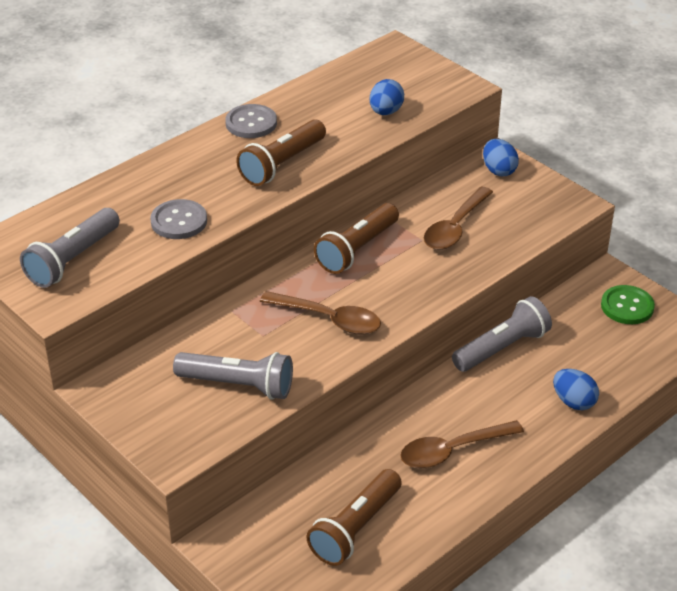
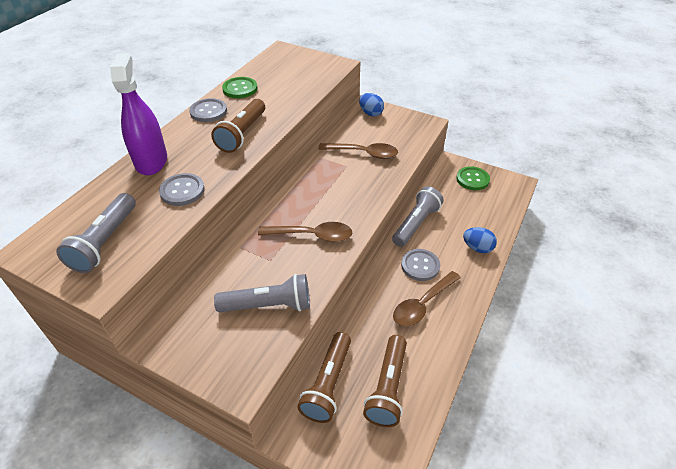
camera: 20 degrees left, 5 degrees up
(155, 175) = (151, 161): none -> purple spray bottle
(307, 98) = (240, 89): none -> green button
(357, 250) = (308, 182): brown flashlight -> brown flashlight (328, 384)
(386, 112) = (296, 87): blue egg -> none
(455, 227) = (363, 153): brown spoon -> brown spoon turned 90 degrees counterclockwise
(476, 403) = (420, 266): none -> grey button

